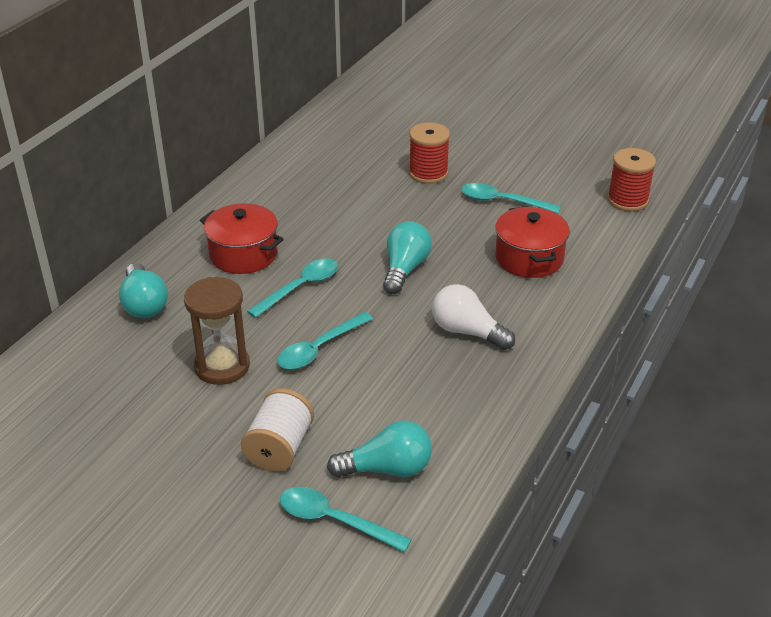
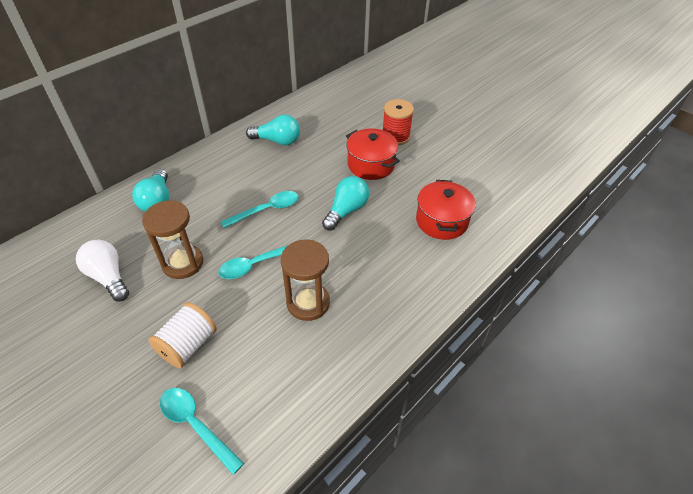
camera: 15 degrees right, 10 degrees up
(243, 254) = (241, 175): red pot -> red pot (371, 165)
(387, 469) = (257, 386): turquoise light bulb -> turquoise light bulb (277, 141)
(406, 375) = (308, 303): none -> brown hourglass
(467, 332) = (370, 275): white light bulb -> white light bulb (108, 277)
(502, 201) = (439, 169): turquoise spoon -> none
(627, 200) = (536, 187): red spool -> none

